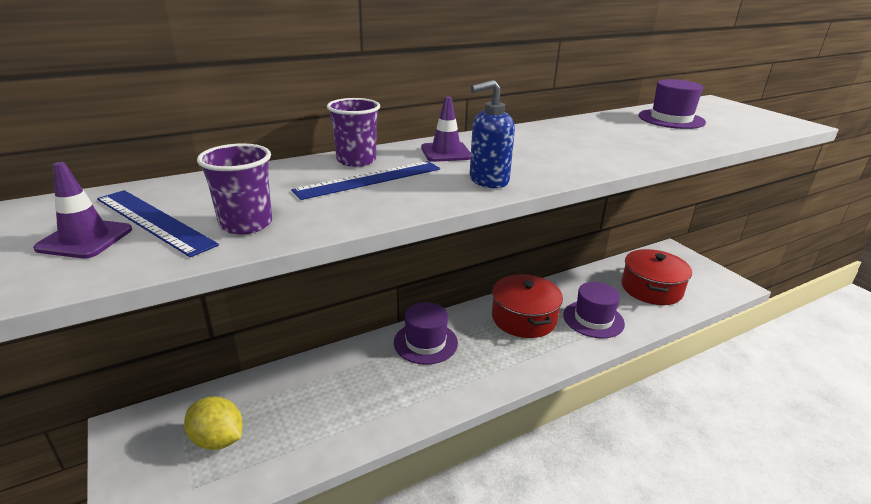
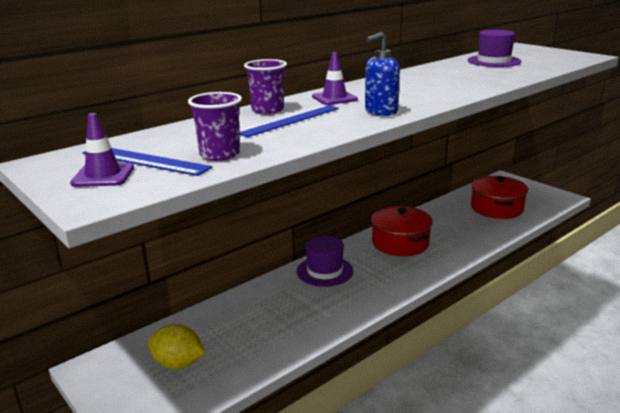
camera: 10 degrees left, 5 degrees down
(593, 319) = (457, 235): purple hat -> none

